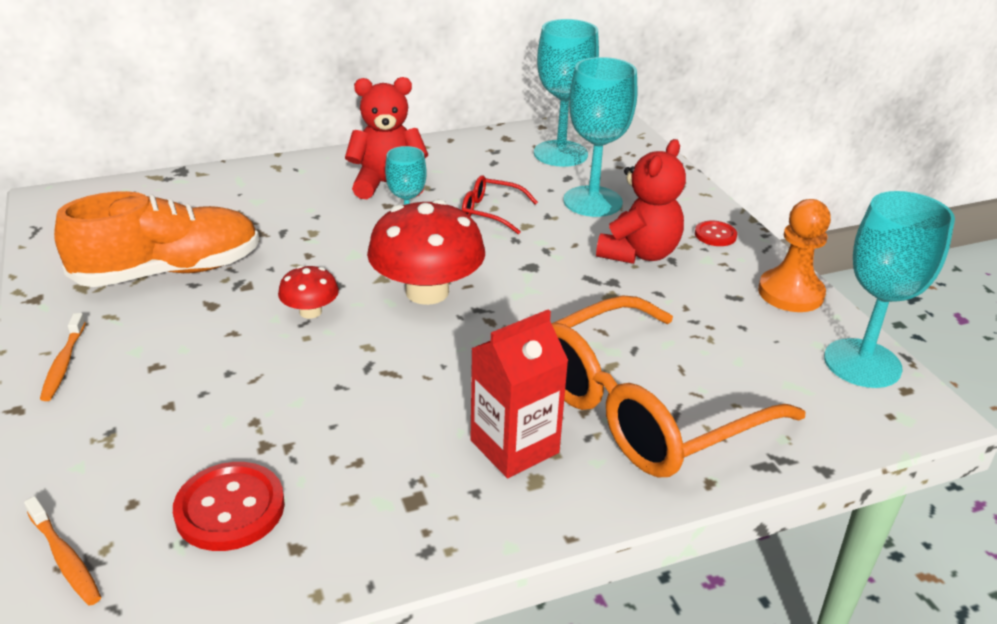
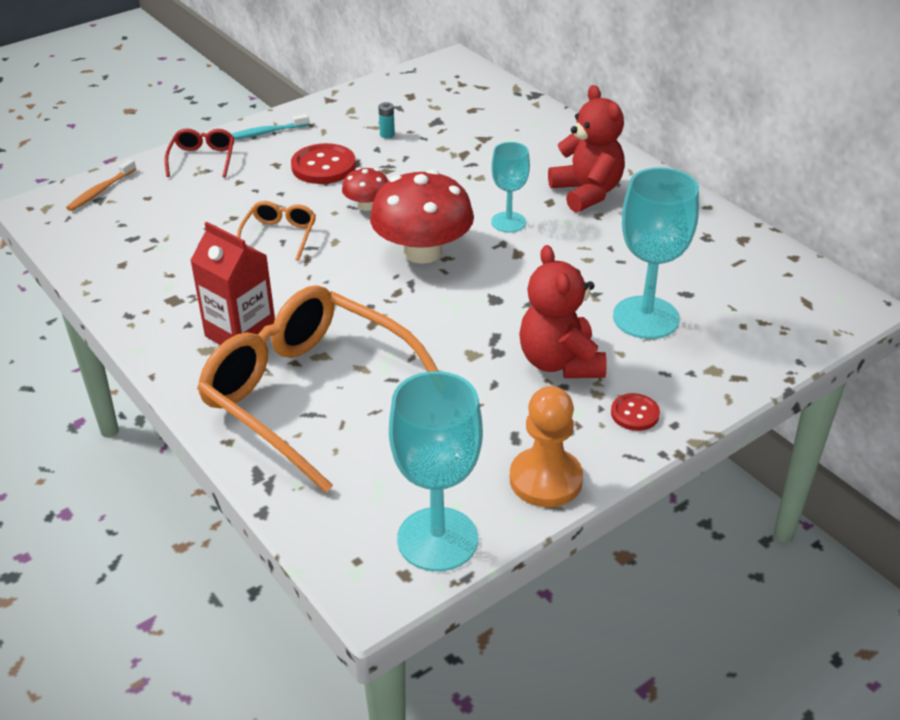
camera: 75 degrees right, 5 degrees up
(64, 363) = (266, 133): orange toothbrush -> turquoise toothbrush
(169, 272) = (387, 135): orange shoe -> turquoise battery
(230, 509) = (150, 231): red button -> red button (323, 166)
(326, 387) = (279, 235): none -> orange glasses
(491, 212) = (577, 259): red glasses -> red glasses (202, 159)
(560, 154) = (737, 280): turquoise goblet -> none
(639, 253) = (560, 362): red teddy bear -> red teddy bear turned 60 degrees clockwise

